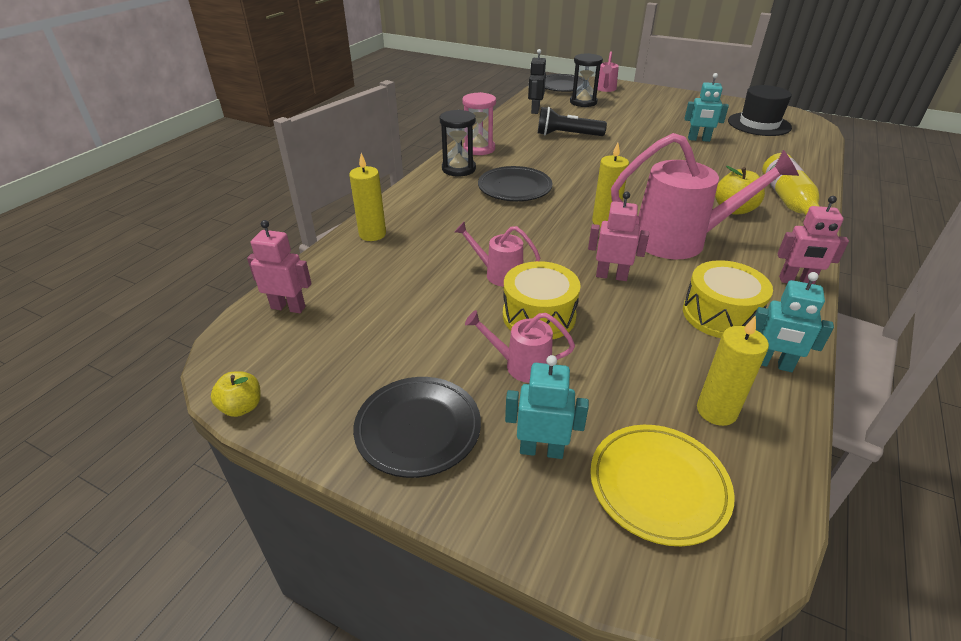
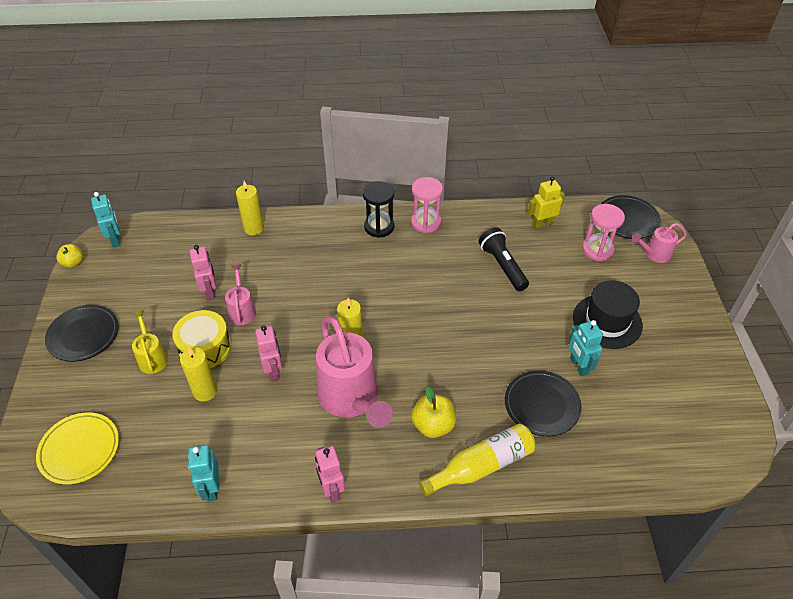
camera: 60 degrees right, 10 degrees up
(288, 307) = (157, 234): pink robot -> pink robot (210, 292)
(514, 188) = (370, 271): black plate -> black plate (541, 405)
(520, 365) = (152, 357): pink watering can -> yellow watering can
(535, 110) = (542, 224): black robot -> yellow robot
(541, 450) = (87, 391): turquoise robot -> turquoise robot (115, 239)
(583, 102) = (597, 250): black hourglass -> pink hourglass
(716, 411) = (150, 465): yellow candle -> yellow candle (205, 391)
(720, 315) = (257, 447): yellow drum -> none
(759, 124) = (673, 410): black hat -> black hat (607, 321)

